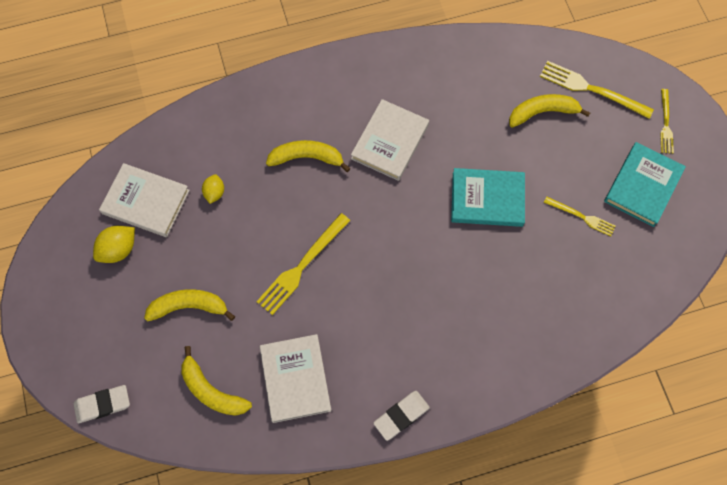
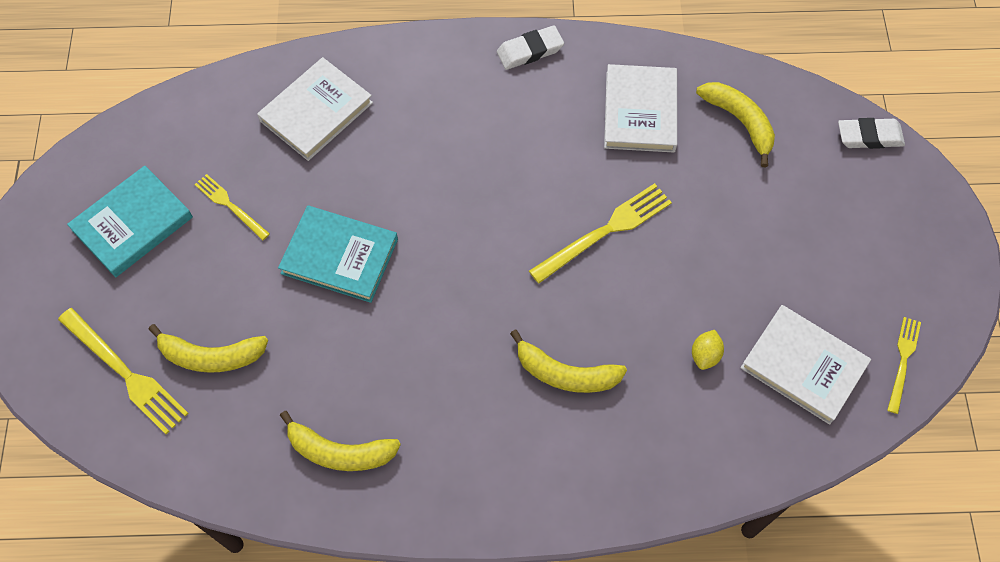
camera: 165 degrees left, 5 degrees down
(119, 249) = (844, 309): yellow lemon -> none
(189, 306) = (757, 217): yellow banana -> yellow banana (340, 452)
(390, 142) = (442, 367): white book -> white book (316, 112)
(665, 123) = (53, 297): yellow fork -> yellow fork (903, 361)

